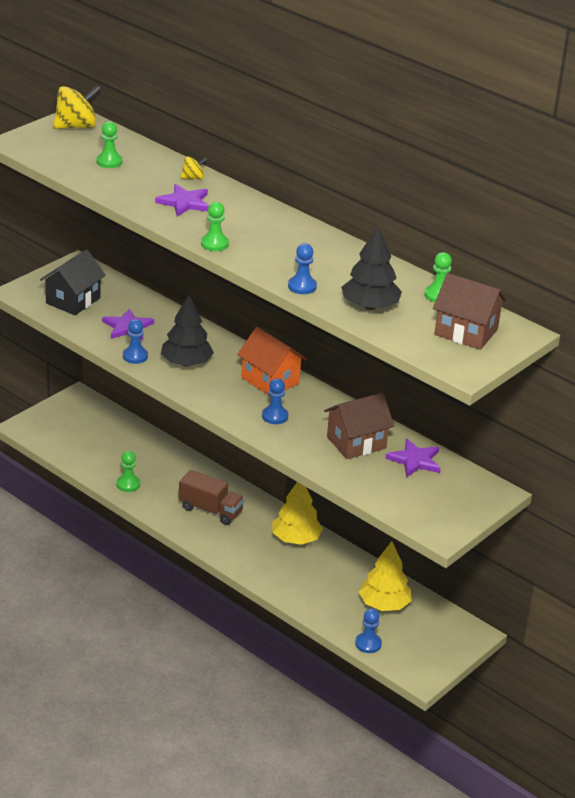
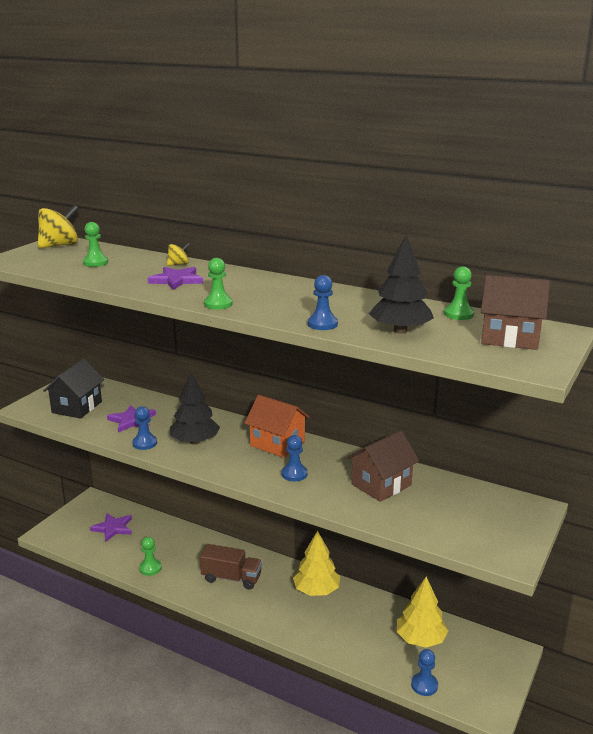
camera: 10 degrees left, 10 degrees down
(415, 460) = (444, 491): purple star -> purple star (113, 528)

